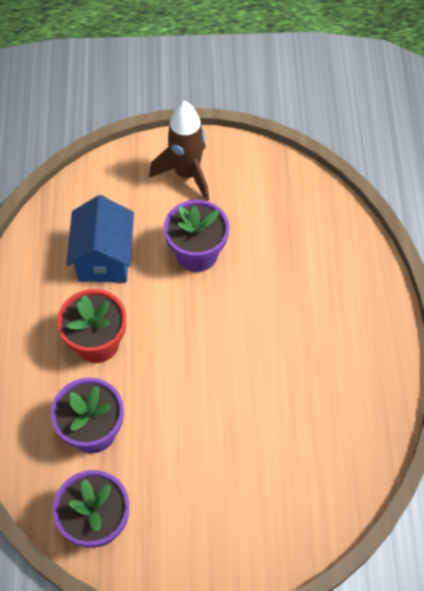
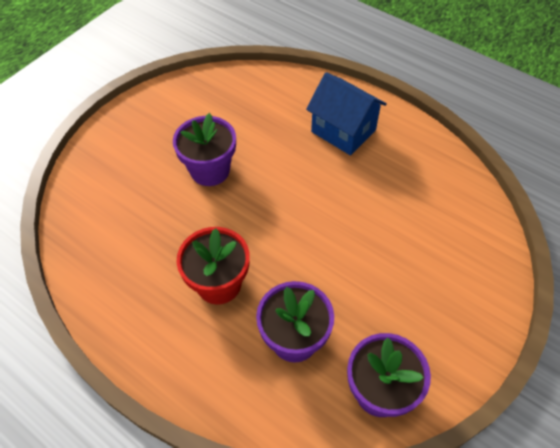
camera: 50 degrees left, 5 degrees down
(104, 258) = (150, 230): blue house -> blue house (343, 131)
(187, 174) = (139, 134): brown rocket -> none

